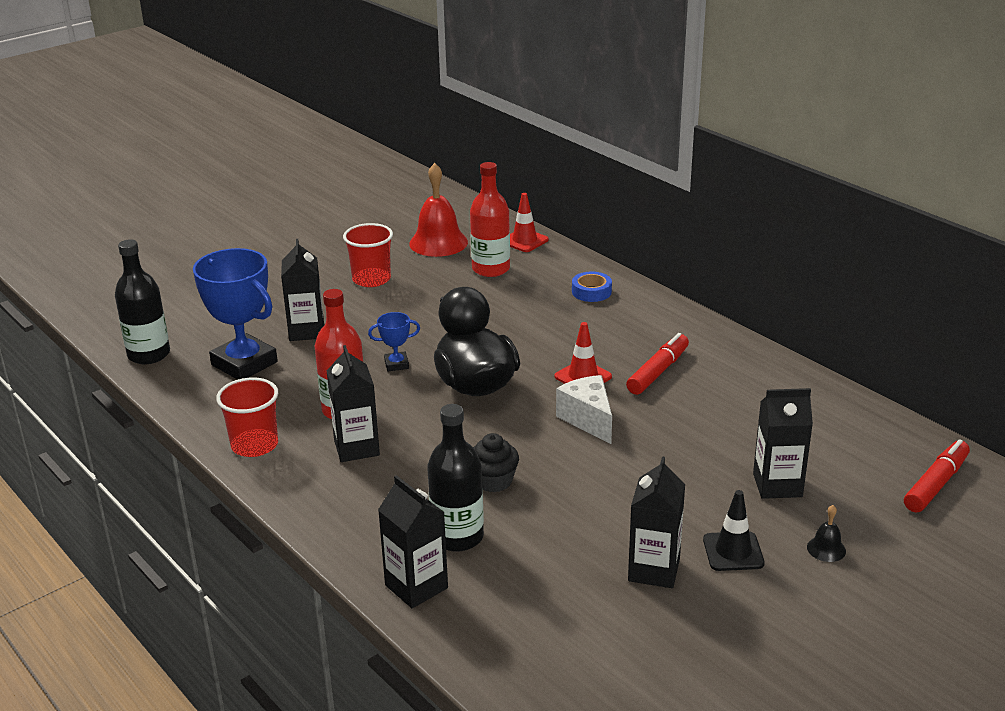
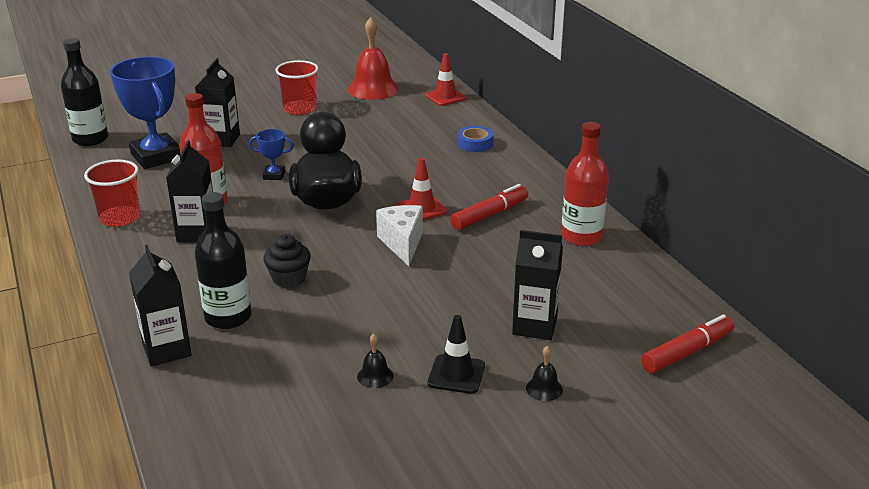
camera: 15 degrees right, 0 degrees up
(491, 269) = (402, 114): red bottle -> red bottle (581, 236)
(654, 570) = (375, 376): black carton -> black bell

